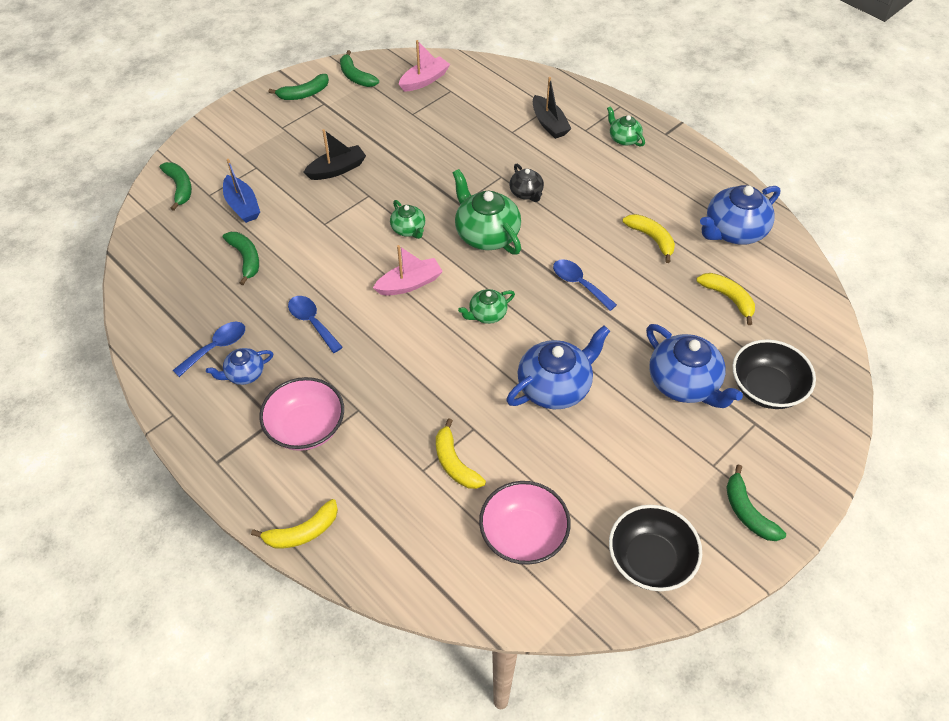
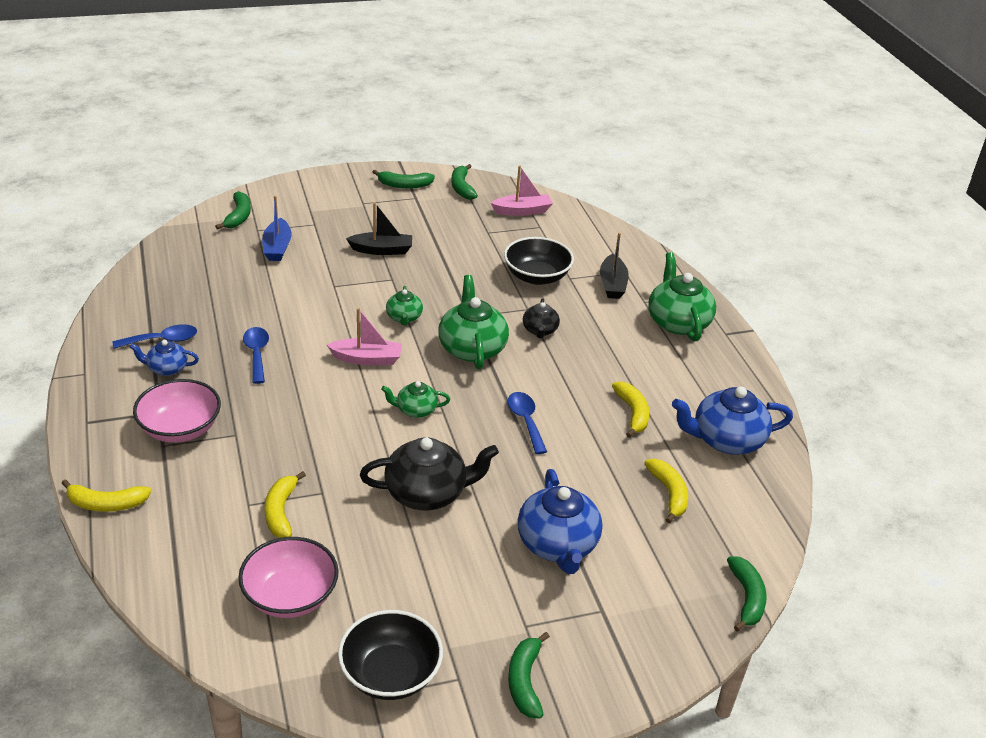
camera: 25 degrees right, 15 degrees down
(246, 259) = (245, 286): green banana -> green banana (746, 598)
(555, 387) = (427, 493): blue teapot -> black teapot
(623, 139) = (677, 322): green teapot -> green teapot, size x1.84
(766, 388) = (641, 586): black bowl -> black bowl (536, 276)

